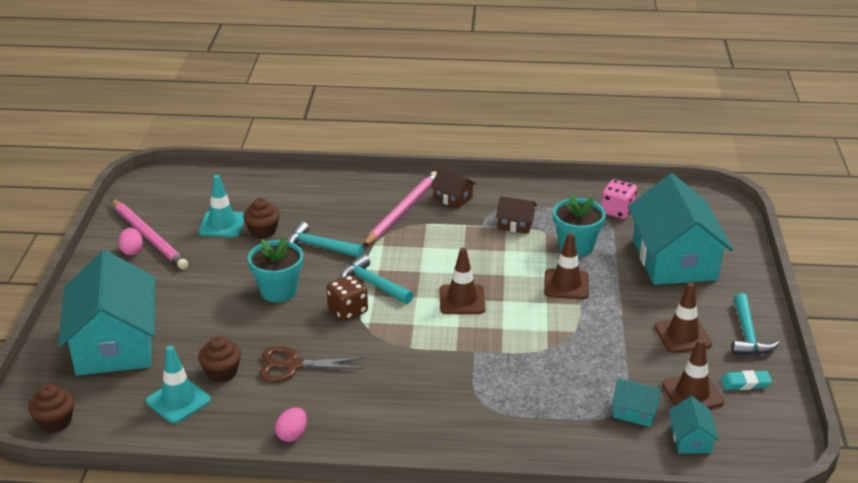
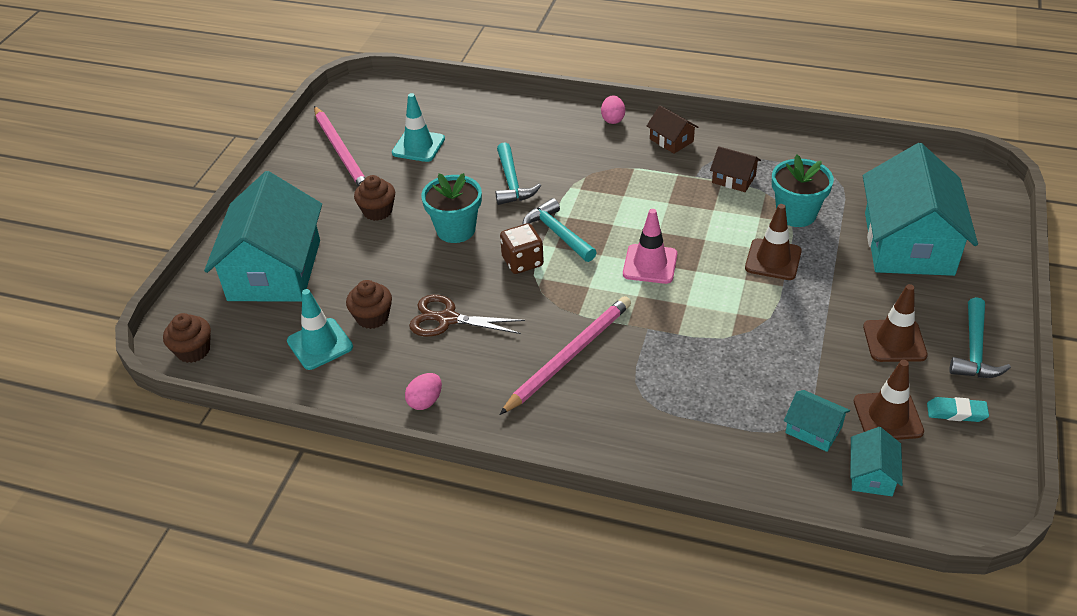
camera: 15 degrees right, 10 degrees up
(132, 251) = (320, 166): pink egg -> pink egg (613, 119)
(263, 231) = (458, 158): brown cupcake -> brown cupcake (377, 211)
(319, 246) = (512, 182): turquoise hammer -> turquoise hammer turned 135 degrees counterclockwise
(402, 211) = (611, 150): pink pencil -> pink pencil (569, 356)
(462, 300) = (650, 264): brown traffic cone -> pink traffic cone
(617, 211) = (855, 175): pink dice -> none

